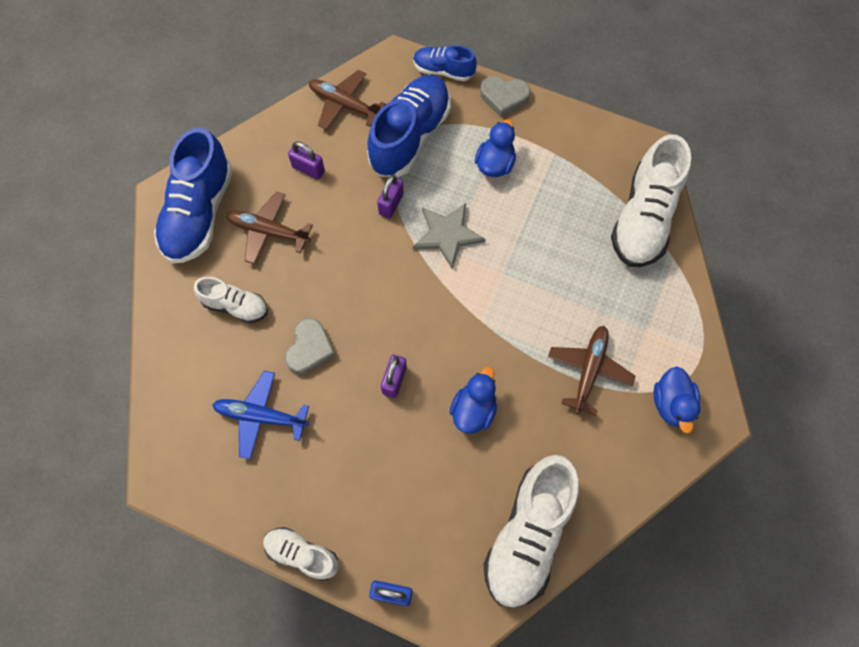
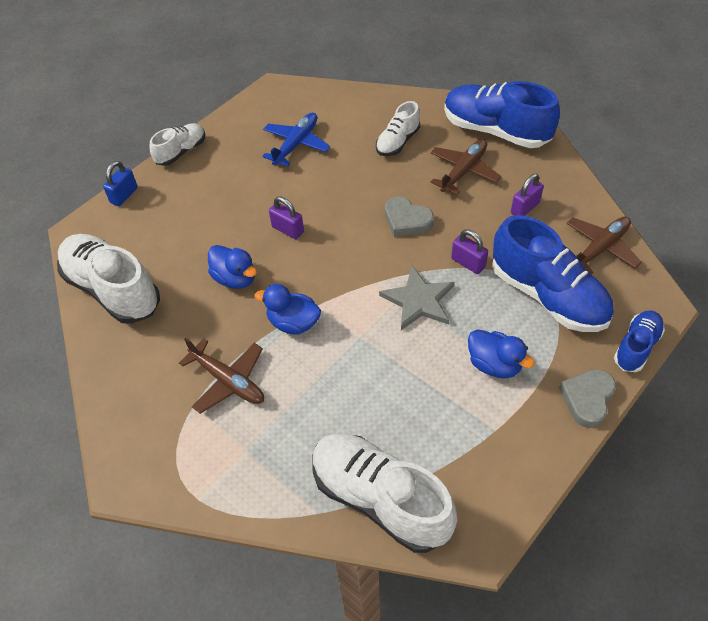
camera: 110 degrees right, 15 degrees down
(310, 349) = (340, 181): grey heart -> grey heart (406, 220)
(671, 404) = (159, 444): blue duck -> blue duck (293, 323)

